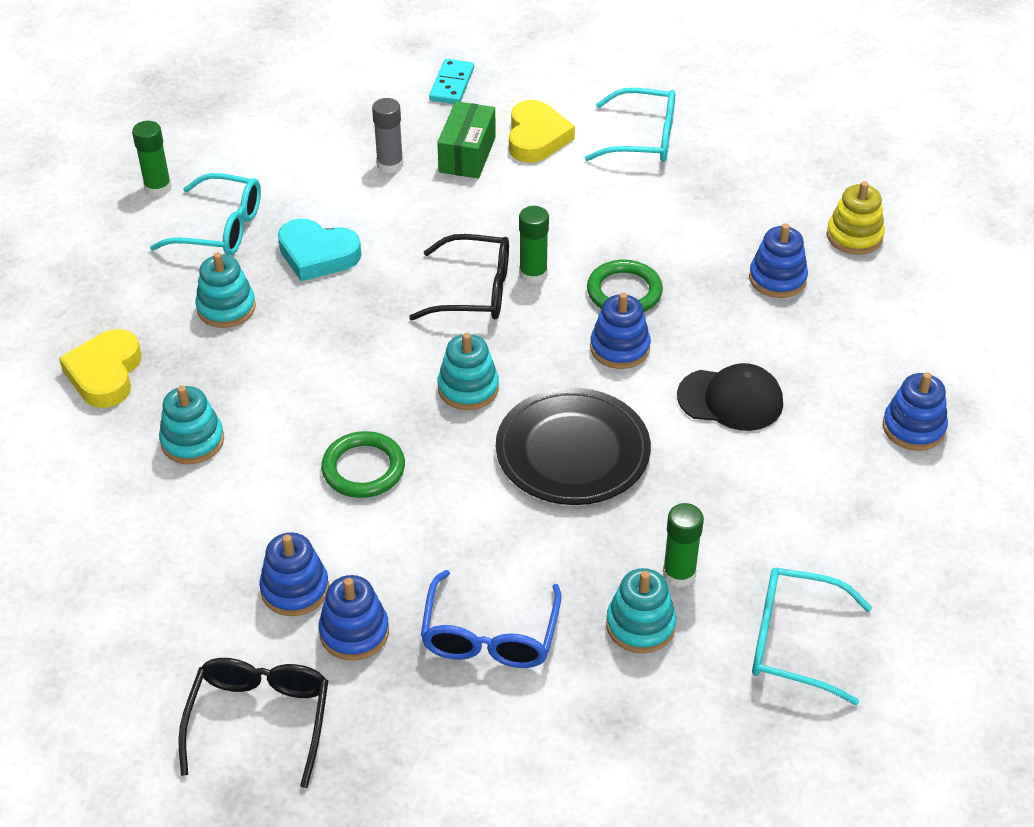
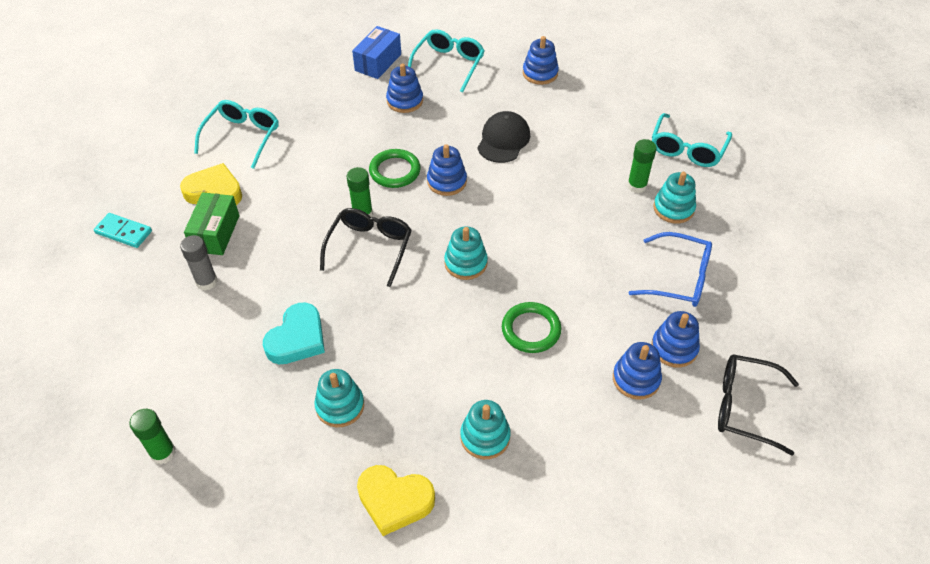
camera: 80 degrees left, 5 degrees up
(220, 228) = (238, 406): turquoise glasses -> turquoise glasses (448, 65)
(467, 154) = (216, 233): green box -> green box turned 75 degrees clockwise
(572, 452) = (533, 218): black plate -> none
(854, 236) = (378, 62): yellow stacking toy -> blue box

